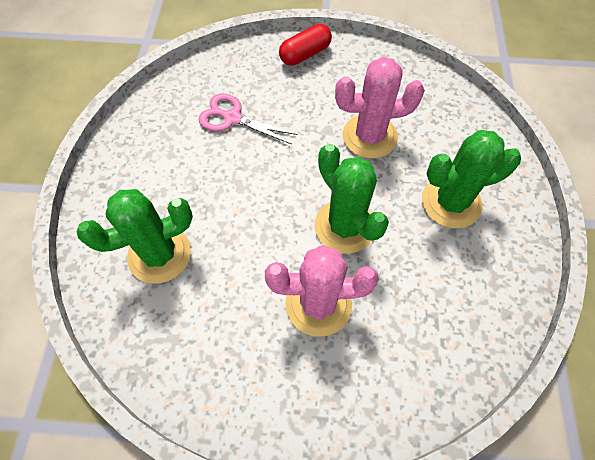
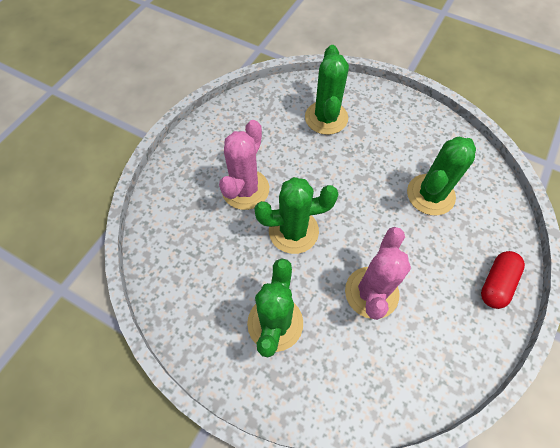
camera: 115 degrees right, 0 degrees up
(233, 118) = (430, 195): pink scissors -> green cactus
(305, 54) = (496, 283): red capsule -> red capsule turned 45 degrees clockwise

